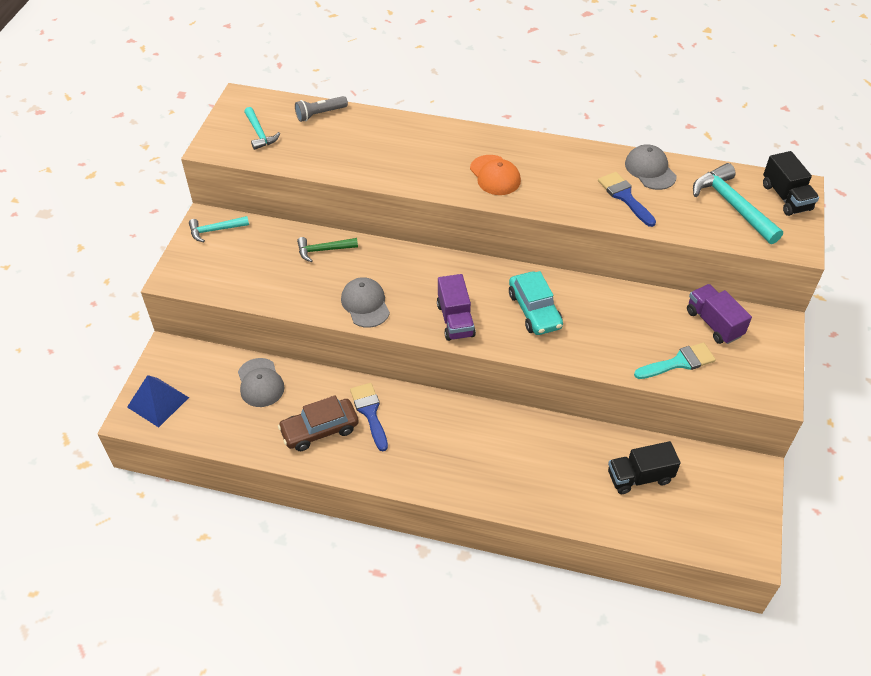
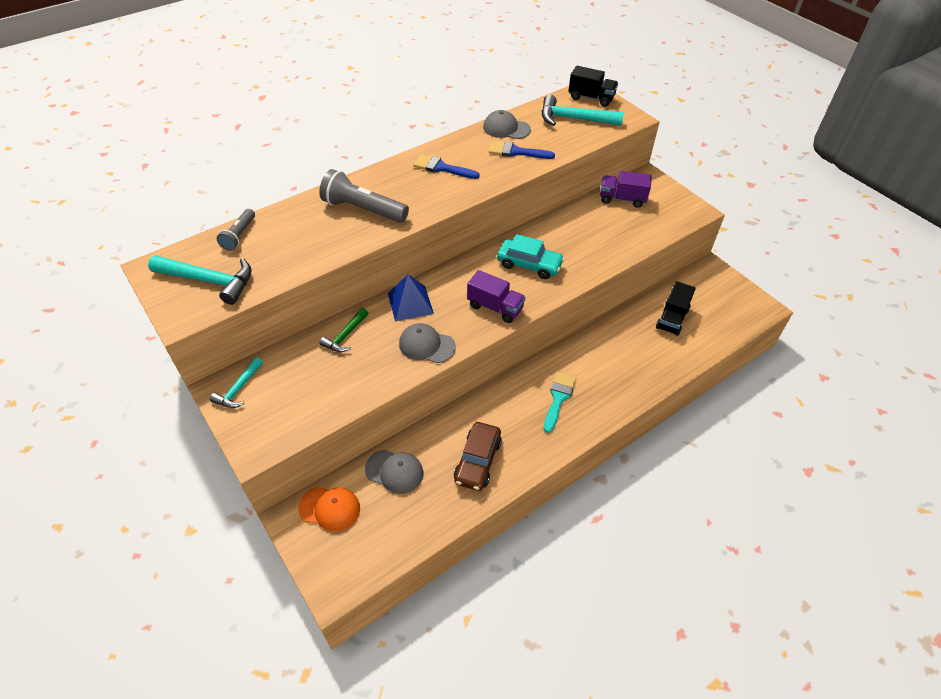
camera: 50 degrees left, 0 degrees up
(158, 402) = (337, 558): blue pyramid -> blue pyramid (410, 303)
(259, 133) = (209, 281): turquoise hammer -> turquoise hammer, size x1.69
(370, 412) = (491, 420): blue brush -> blue brush (442, 168)
(427, 156) = (363, 209): none -> grey flashlight
(495, 175) = (425, 191): orange cap -> orange cap (330, 508)
(679, 362) = (637, 231): turquoise brush -> turquoise brush (558, 398)

